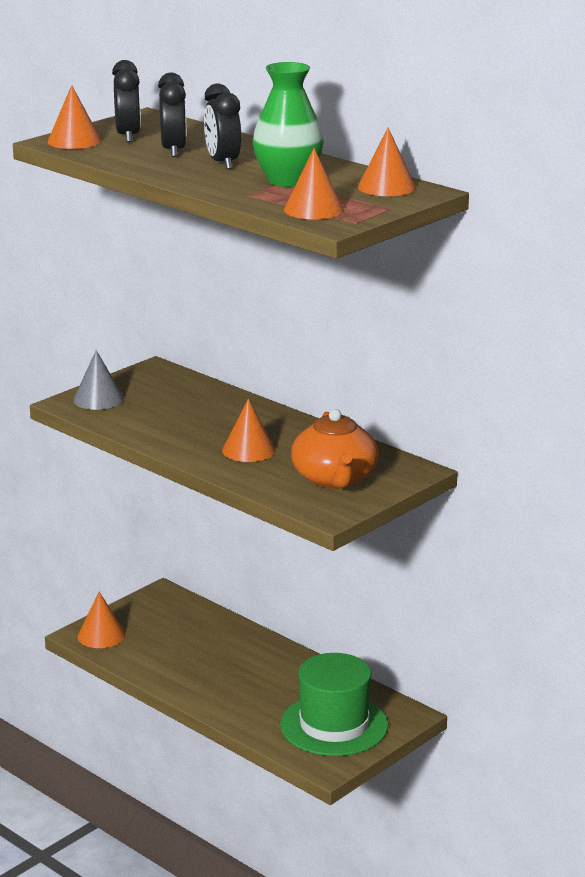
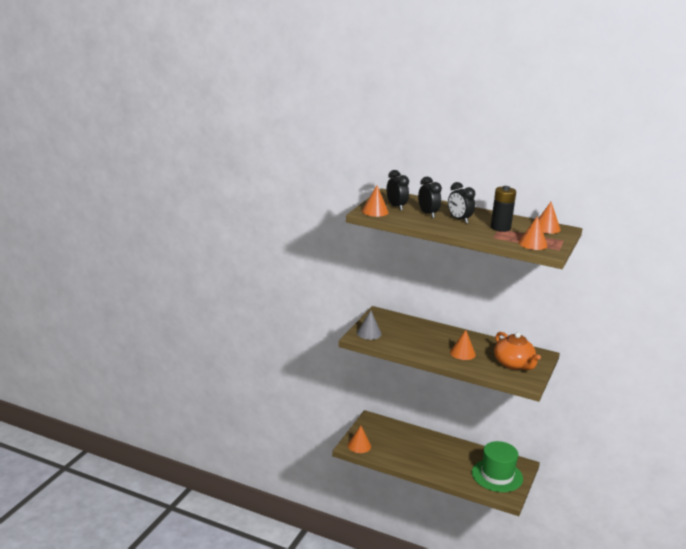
camera: 20 degrees left, 0 degrees up
(288, 181) = (500, 228): green vase -> black battery

